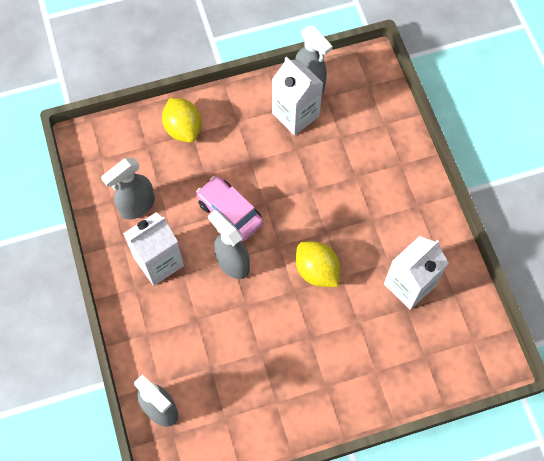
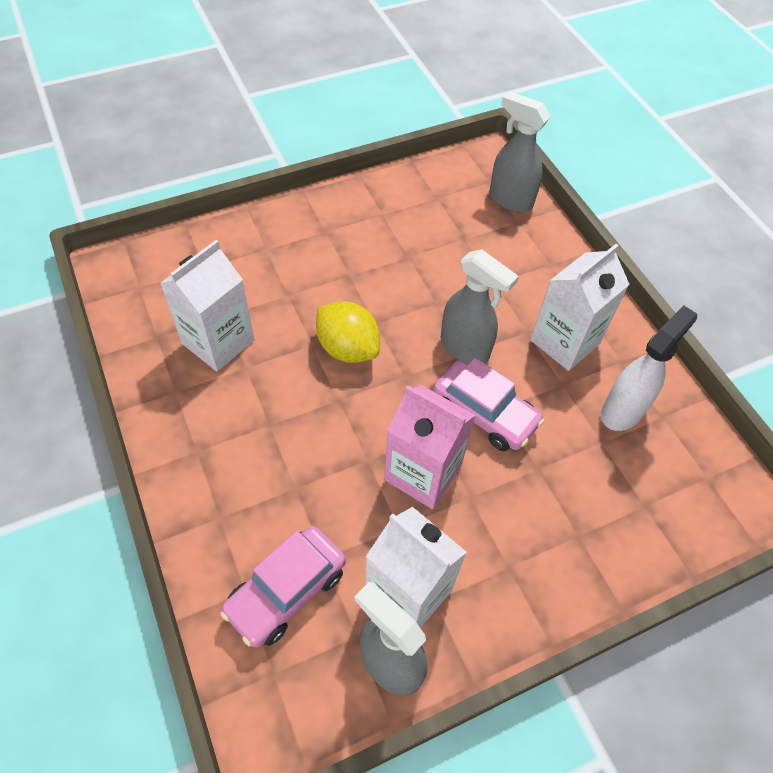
camera: 170 degrees right, 10 degrees down
(137, 206) = (623, 410): grey spray bottle -> white spray bottle
(183, 129) = (596, 542): yellow lemon -> none
(277, 178) = (423, 473): none -> pink carton
(362, 121) = (286, 591): none -> pink car

